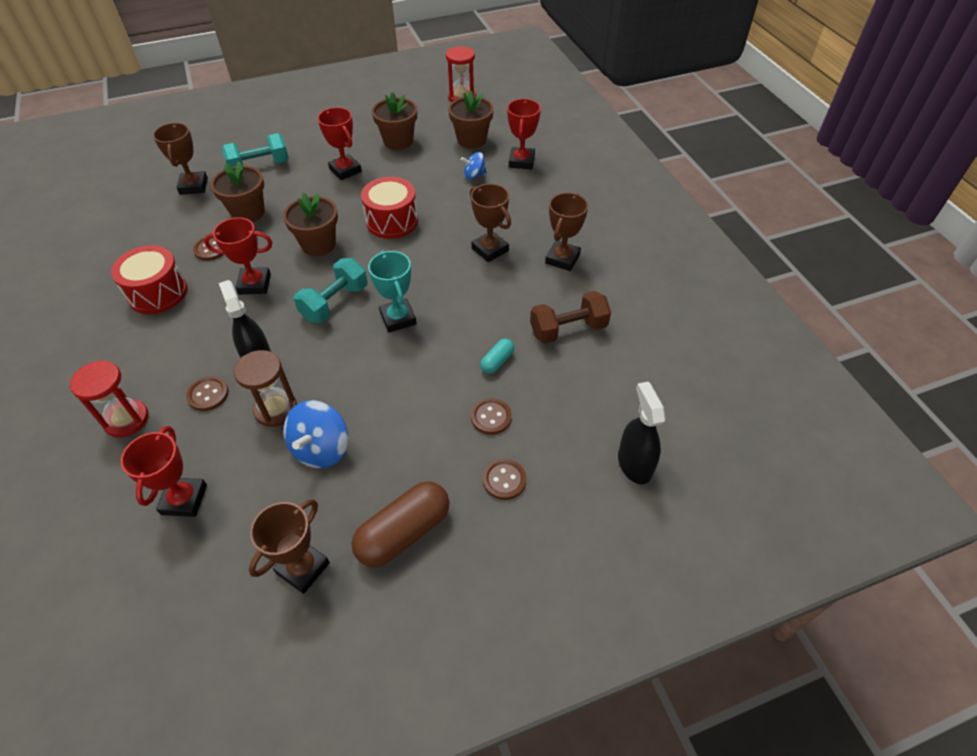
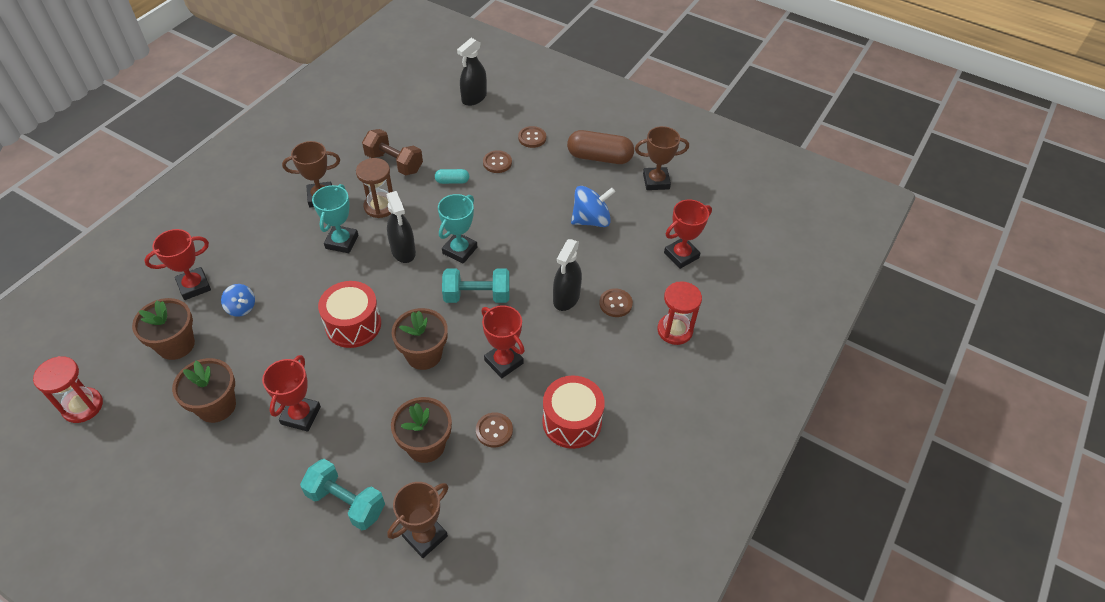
camera: 130 degrees left, 0 degrees up
(276, 409) = (589, 260): brown hourglass -> brown hourglass (380, 206)
(438, 281) = (403, 251): none -> black spray bottle
(490, 249) = (342, 242): brown trophy -> turquoise trophy

